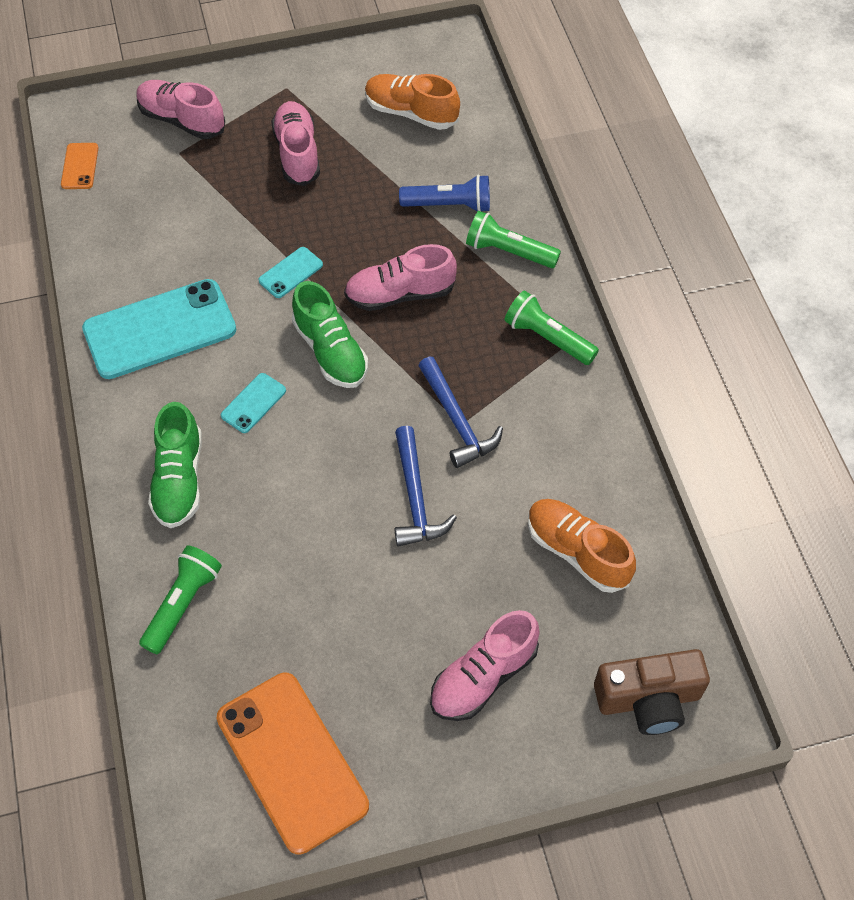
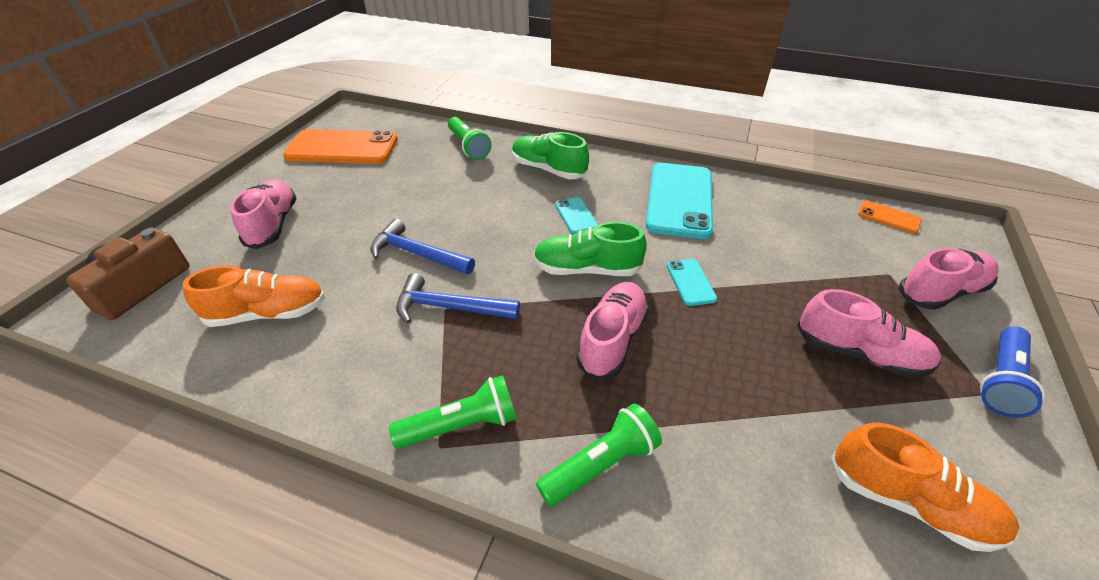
camera: 125 degrees right, 15 degrees down
(411, 113) = (909, 502): orange shoe -> orange shoe turned 60 degrees clockwise
(449, 205) = (711, 447): blue flashlight -> blue flashlight (1001, 380)

